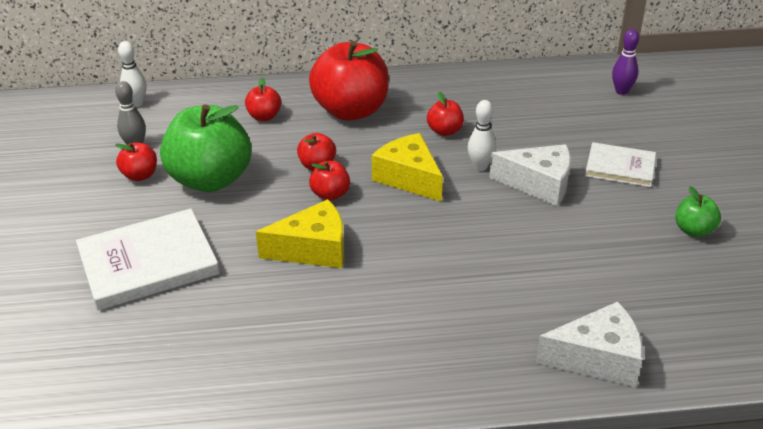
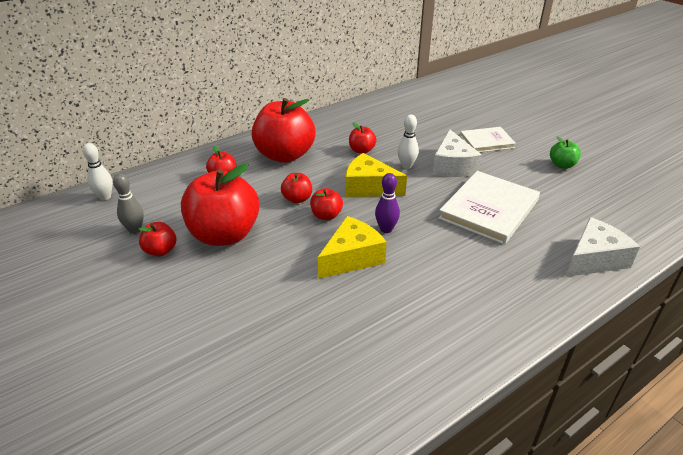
camera: 30 degrees left, 0 degrees up
(148, 263) = (233, 316): white book -> white book (489, 210)
(210, 180) = (224, 235): green apple -> red apple
(538, 184) = (452, 166): white cheese -> white cheese turned 105 degrees clockwise
(621, 91) = (442, 98): purple bowling pin -> purple bowling pin (386, 229)

